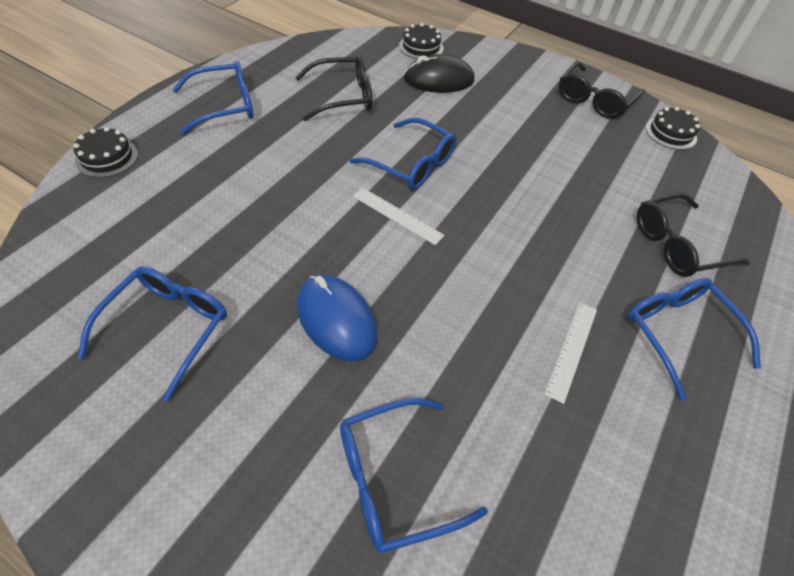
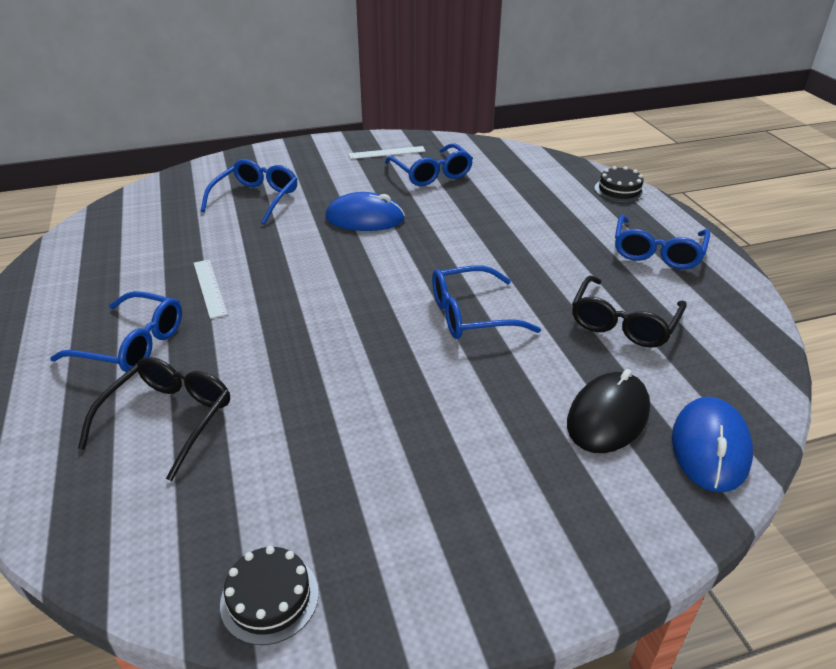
camera: 135 degrees right, 15 degrees down
(397, 216) = (419, 277): white ruler -> white ruler (387, 152)
(421, 47) = (710, 447): black cake -> blue mouse
(594, 100) = (425, 565): black glasses -> none

